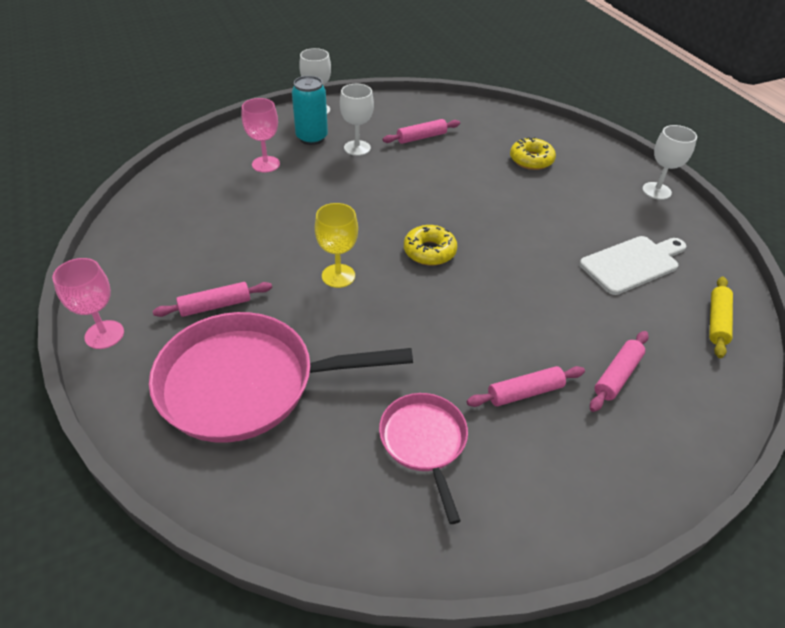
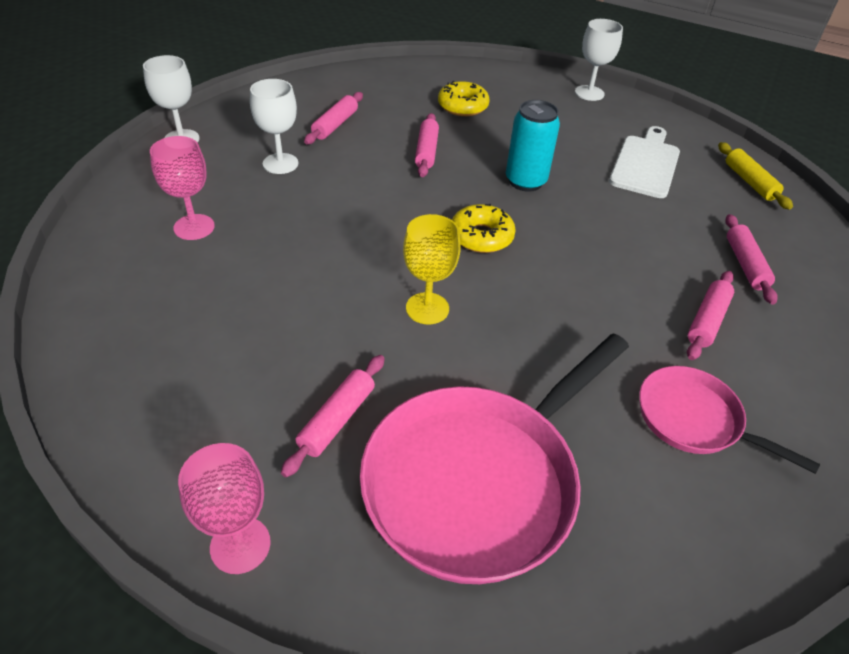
camera: 40 degrees left, 0 degrees up
(312, 138) = (214, 173): turquoise can -> turquoise can (525, 181)
(463, 180) = (426, 151): none -> pink rolling pin

